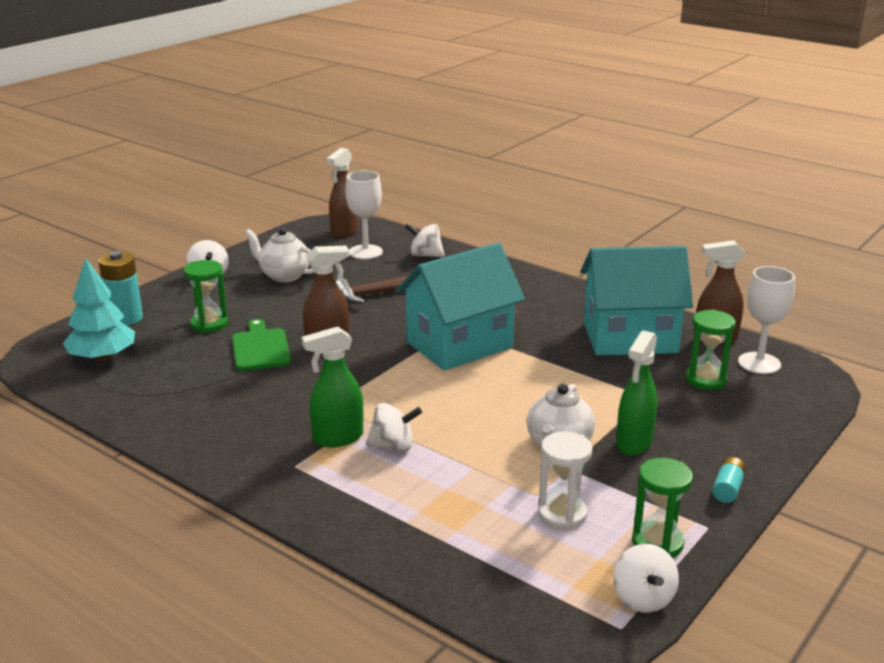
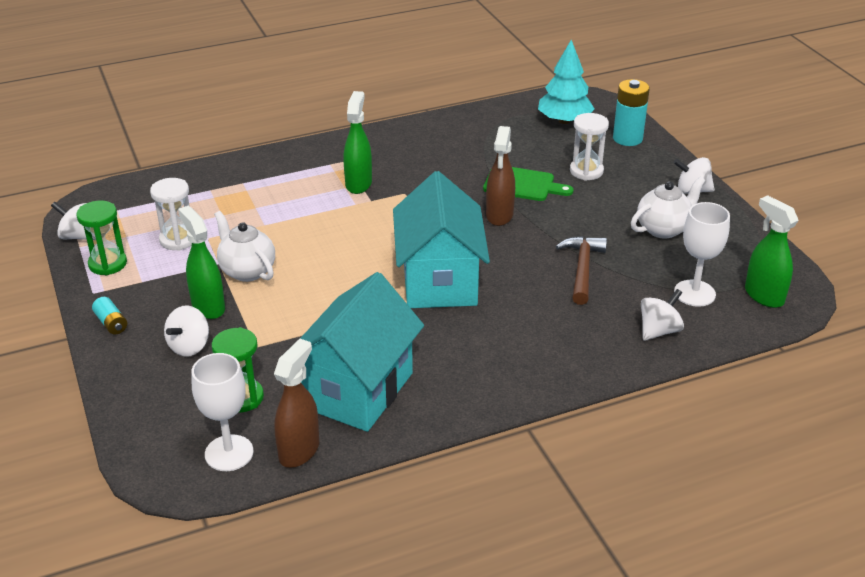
camera: 120 degrees right, 10 degrees up
(209, 324) = (586, 171): green hourglass -> white hourglass
(344, 232) = (763, 296): brown spray bottle -> green spray bottle
(393, 446) = (325, 202): white spinning top -> white spinning top (189, 346)

